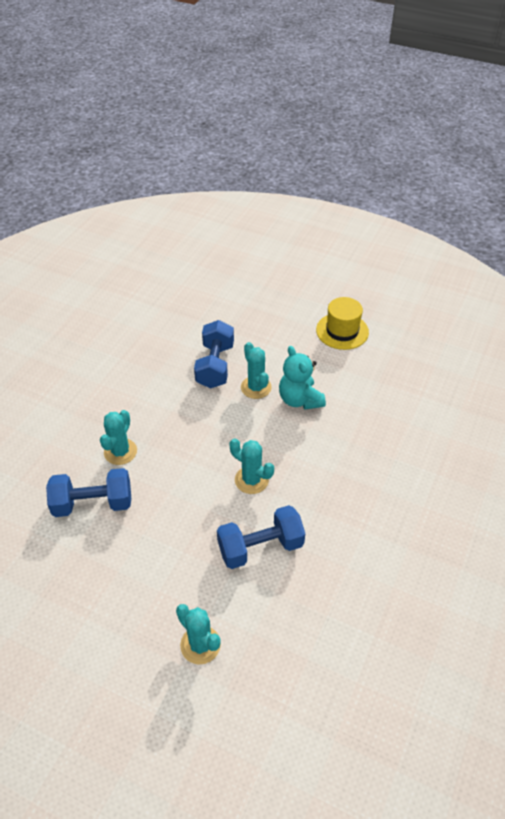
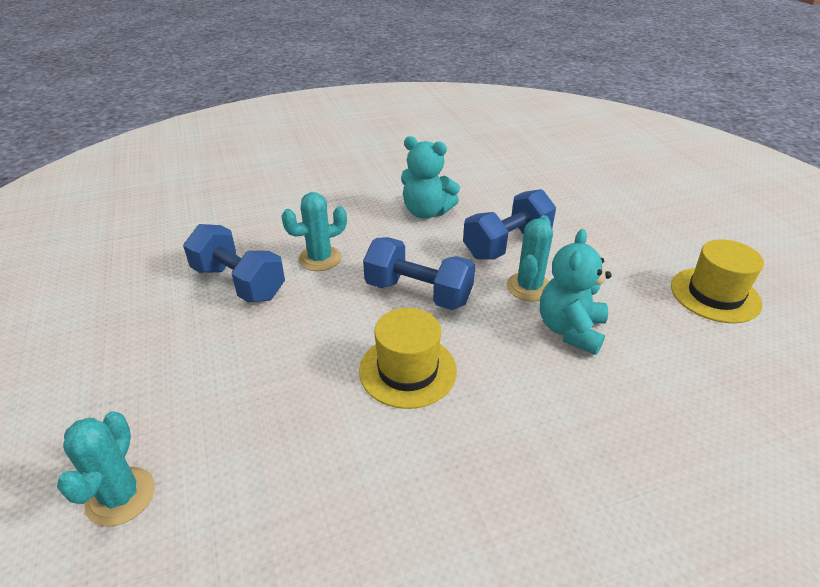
camera: 45 degrees right, 10 degrees down
(142, 373) = (426, 212): none -> turquoise teddy bear
(251, 480) = (407, 370): turquoise cactus -> yellow hat
(260, 547) = (323, 449): blue dumbbell -> blue dumbbell (418, 293)

